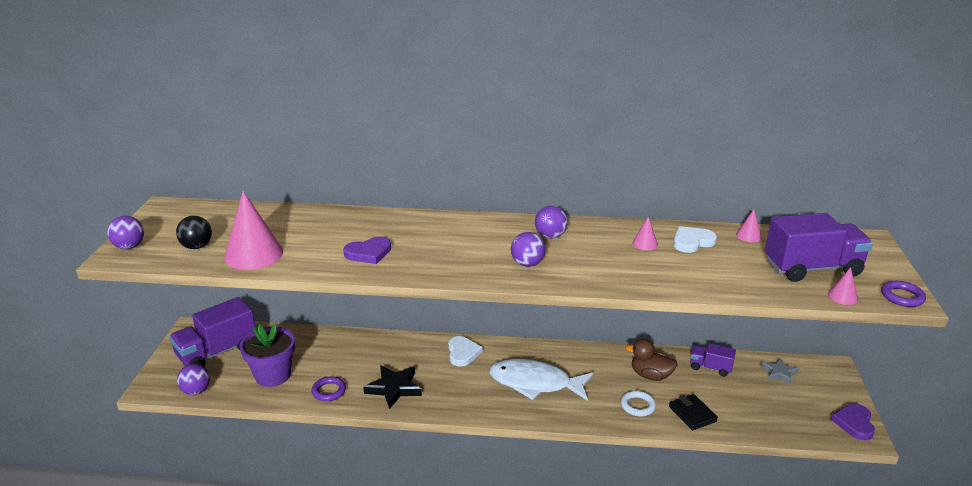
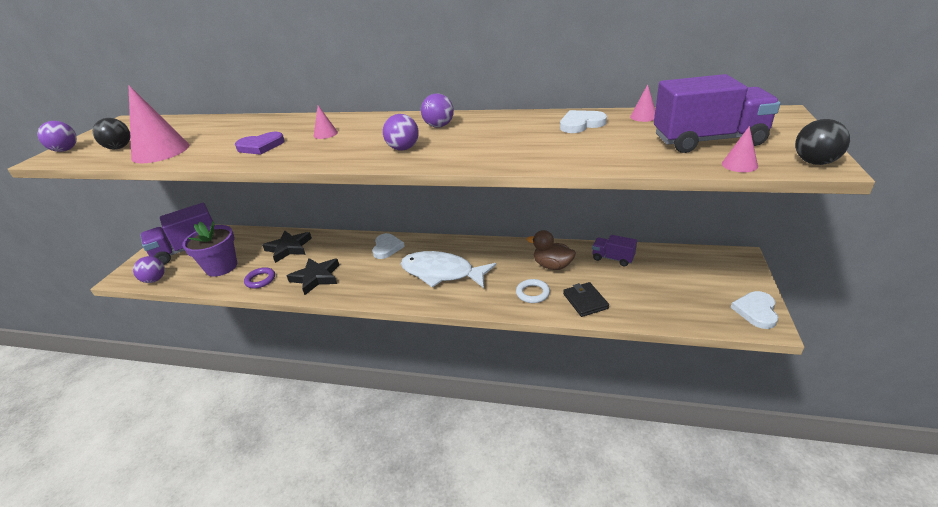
camera: 10 degrees right, 5 degrees up
(345, 352) = (289, 248): none -> black star
(645, 243) = (531, 128): pink cone -> pink cone (325, 134)
(779, 373) = (681, 263): grey star -> none
(854, 423) = (756, 311): purple heart -> white heart
(902, 297) = (815, 162): purple ring -> black ball

